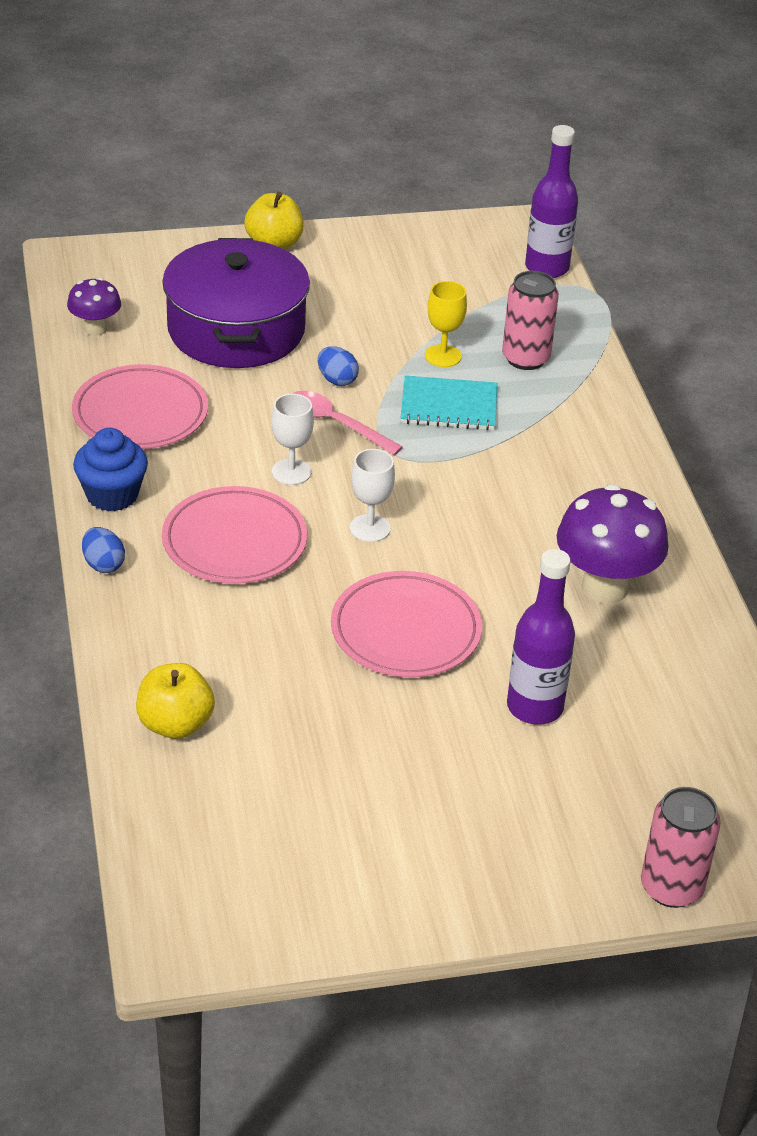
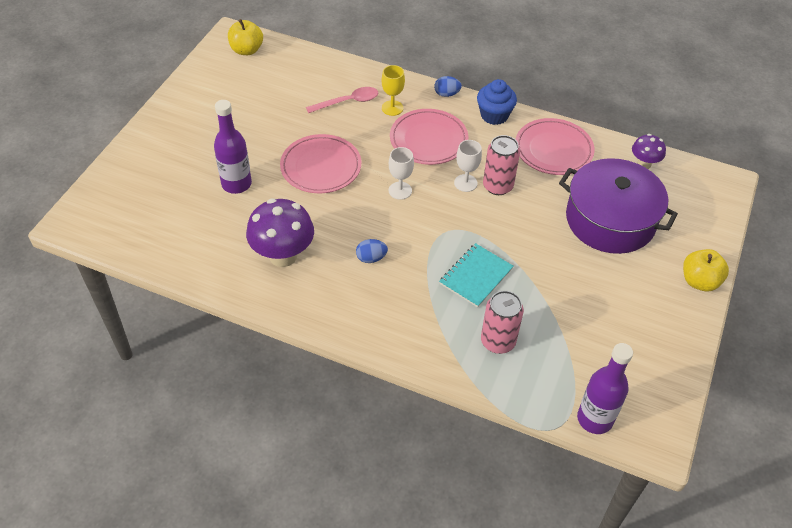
camera: 125 degrees right, 10 degrees up
(175, 724) = (332, 76): yellow apple -> yellow apple (247, 50)
(336, 423) = (493, 219): pink spoon -> pink spoon (348, 102)
(337, 380) = (533, 239): blue egg -> blue egg (371, 258)
(443, 356) = (526, 301): yellow goblet -> yellow goblet (392, 108)
(671, 887) = (108, 170): pink can -> pink can (497, 186)

